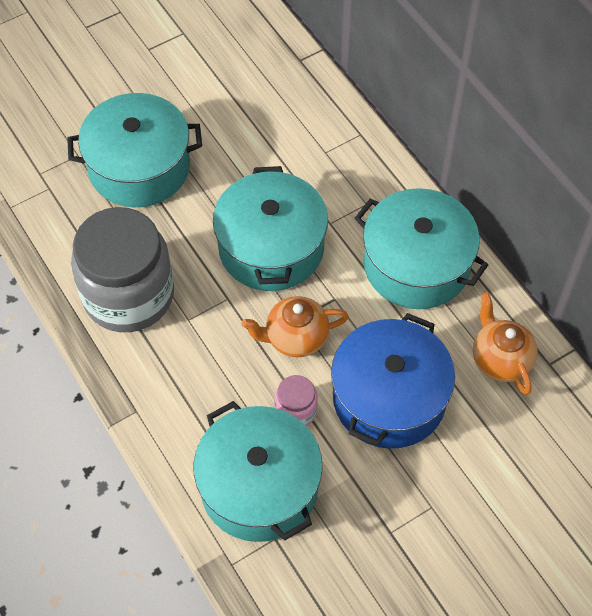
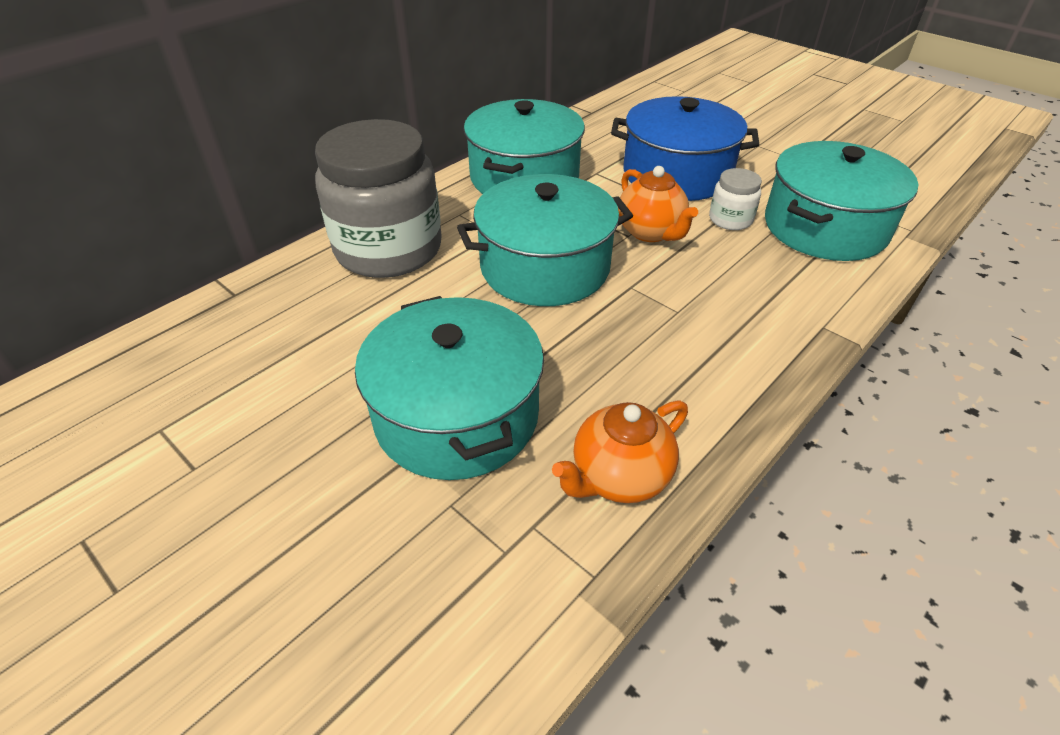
camera: 105 degrees left, 15 degrees down
(128, 295) = (677, 372): grey jar -> grey jar (388, 249)
(296, 411) = (730, 219): pink jar -> white jar
(500, 360) = (602, 130): orange teapot -> orange teapot (619, 477)

